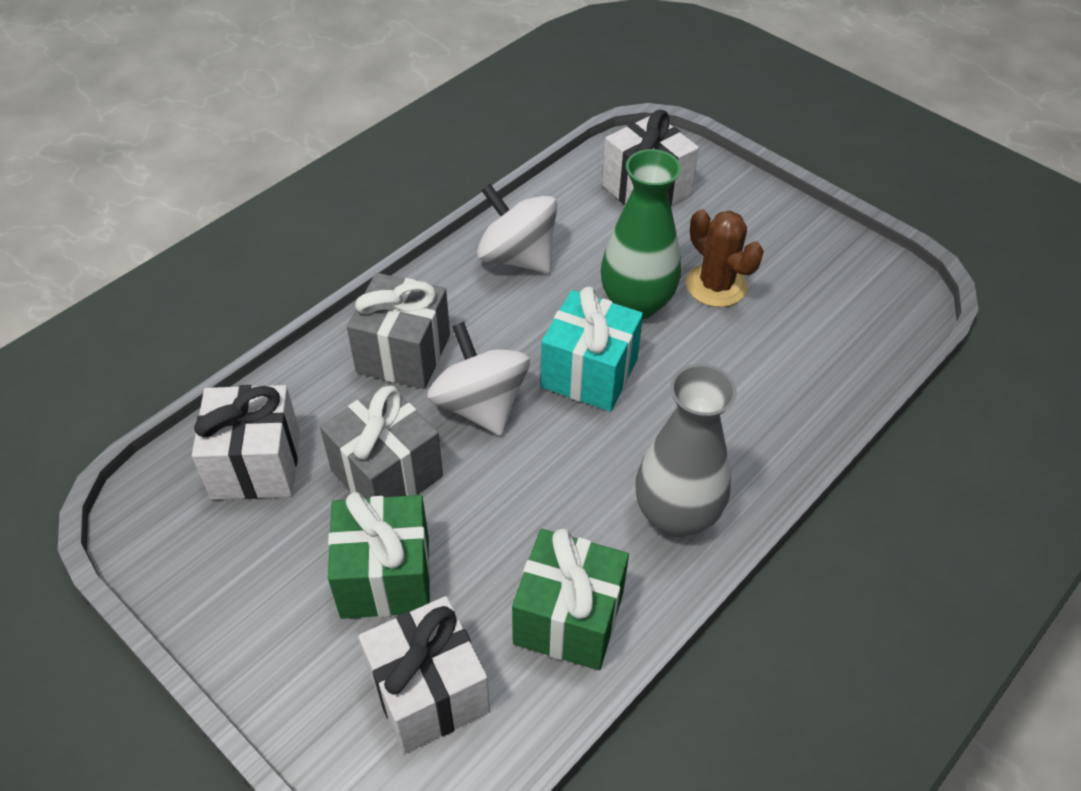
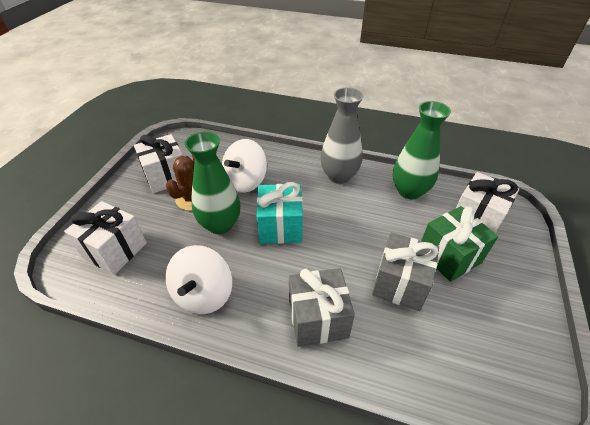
camera: 115 degrees left, 5 degrees down
(256, 464) = (448, 355): white gift -> white gift (166, 176)
(480, 405) = (329, 263): white spinning top -> white spinning top (246, 181)
(568, 618) = (409, 191): green gift -> green vase

